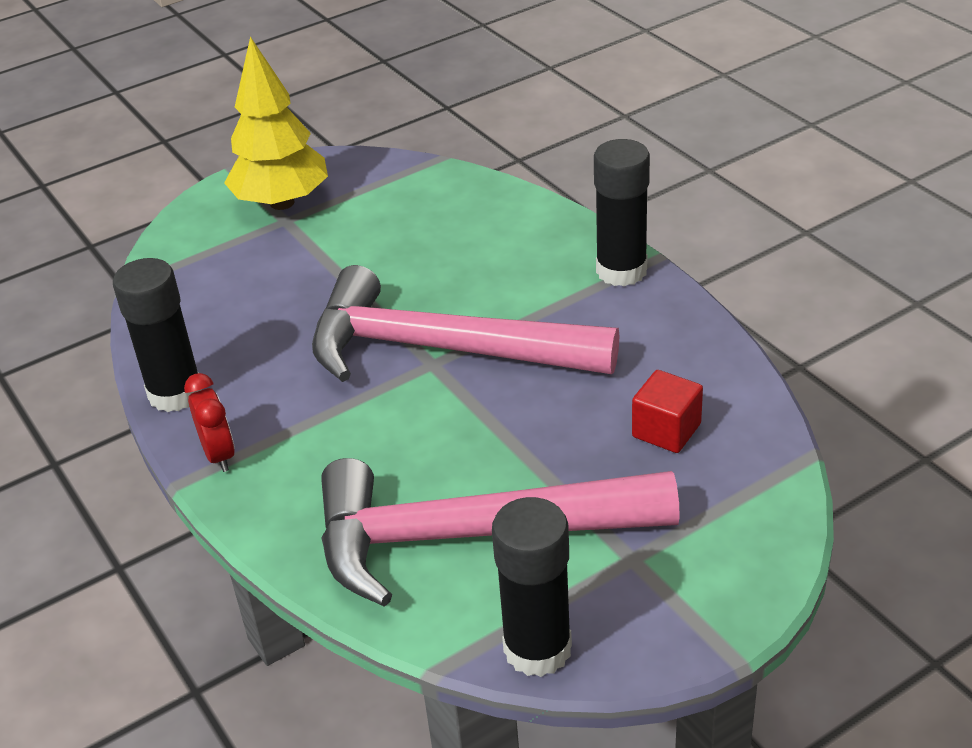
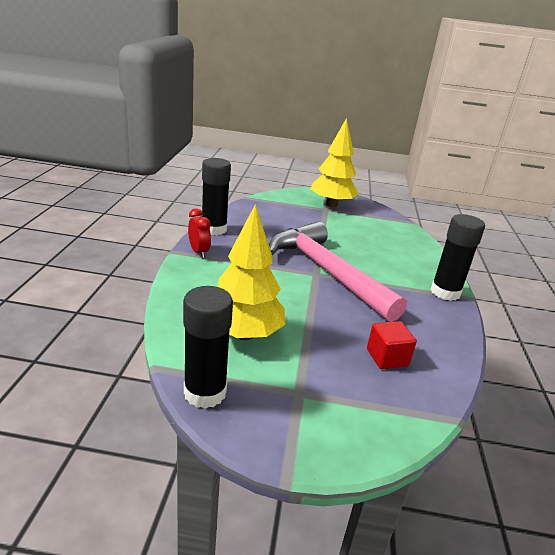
camera: 35 degrees right, 10 degrees down
(219, 455) = (199, 252): red clock -> red clock turned 45 degrees counterclockwise
(472, 535) = (244, 334): pink hammer -> yellow tree

